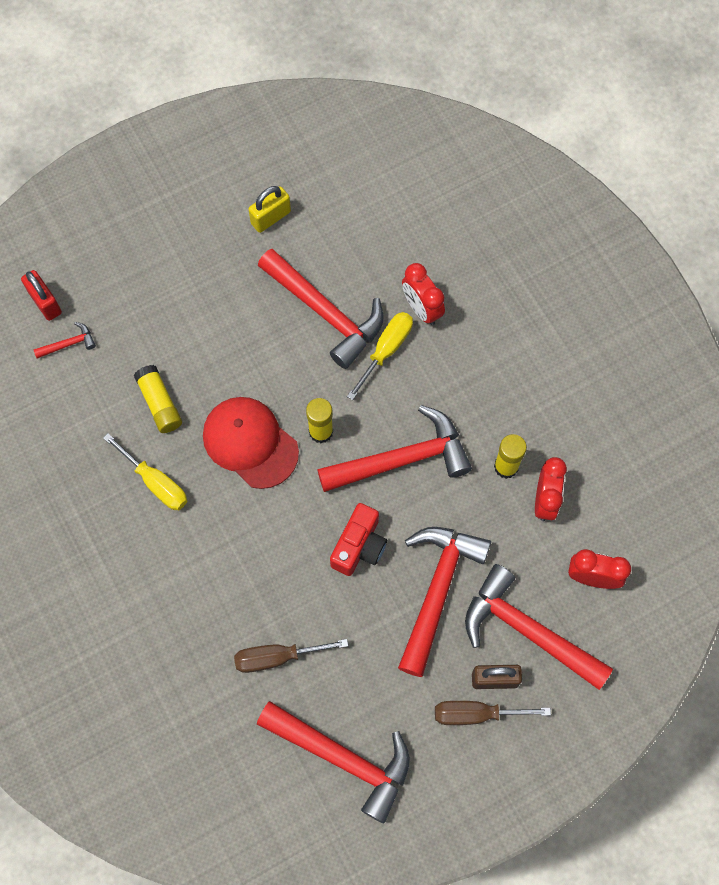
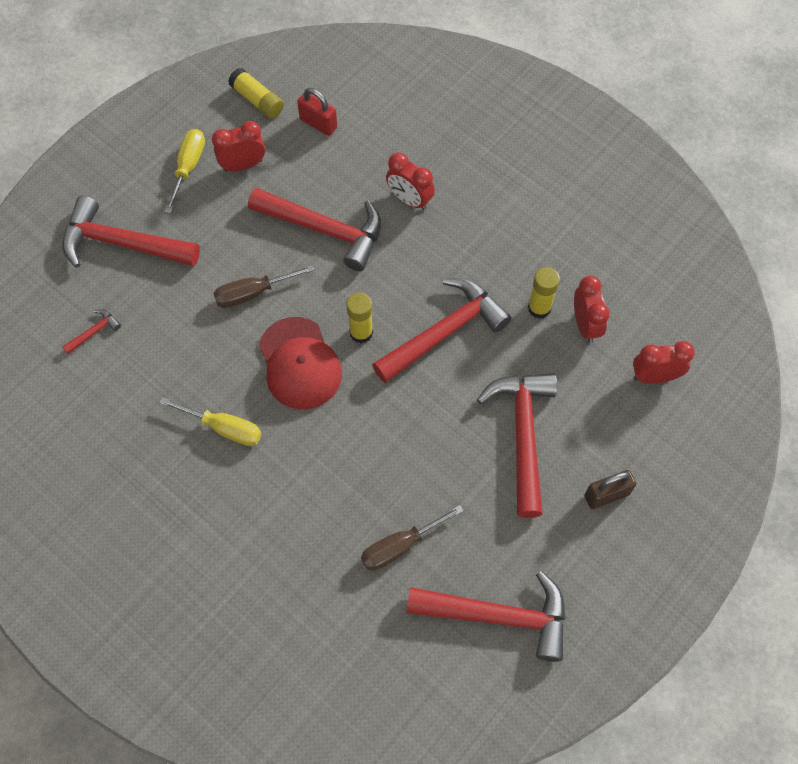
camera: 20 degrees left, 5 degrees down
(45, 302) = (58, 302): red padlock -> red padlock (318, 123)
(159, 403) = (201, 356): yellow glue stick -> yellow glue stick (257, 100)
(250, 443) = (299, 363): red cap -> red cap turned 135 degrees counterclockwise
(271, 217) = (243, 165): yellow padlock -> red clock
(359, 546) = (436, 420): red camera -> none
(386, 350) = (392, 244): yellow screwdriver -> yellow screwdriver (188, 167)
(476, 714) = (603, 531): brown screwdriver -> brown screwdriver (253, 293)
(527, 631) = (617, 442): red hammer -> red hammer (122, 243)

